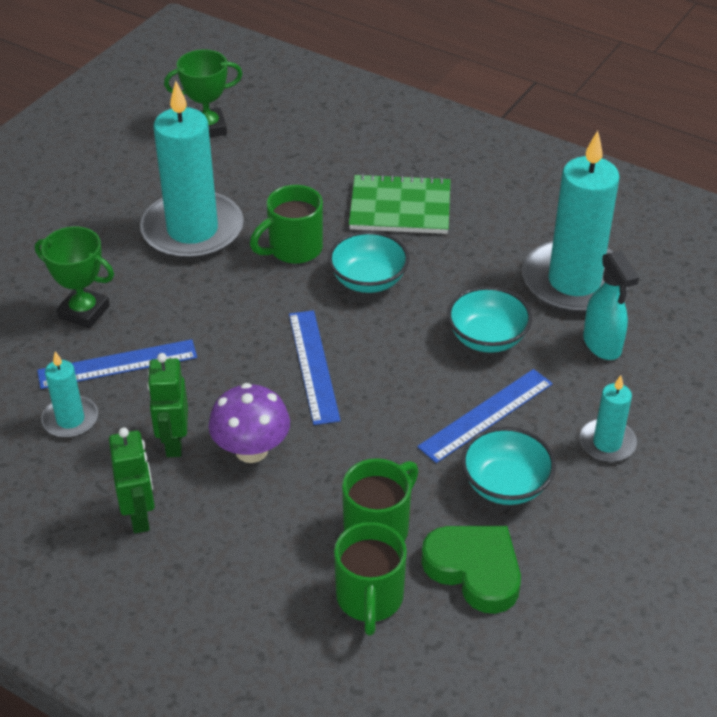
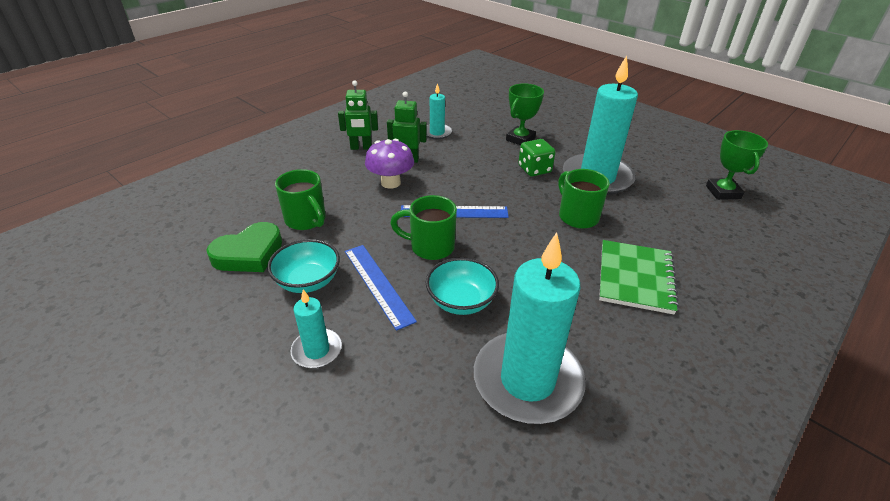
camera: 100 degrees right, 5 degrees down
(117, 364) = (475, 147): blue ruler -> none
(181, 292) = (534, 169): none -> green dice
(368, 280) = (539, 247): turquoise bowl -> none
(369, 599) = (259, 210): green mug -> green mug (430, 247)
(602, 345) = (434, 379): turquoise spray bottle -> none

